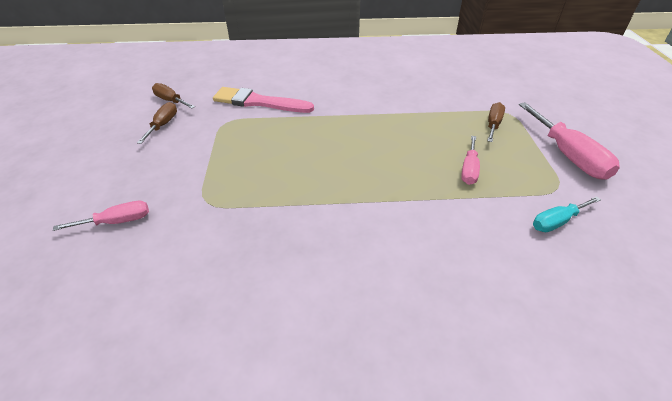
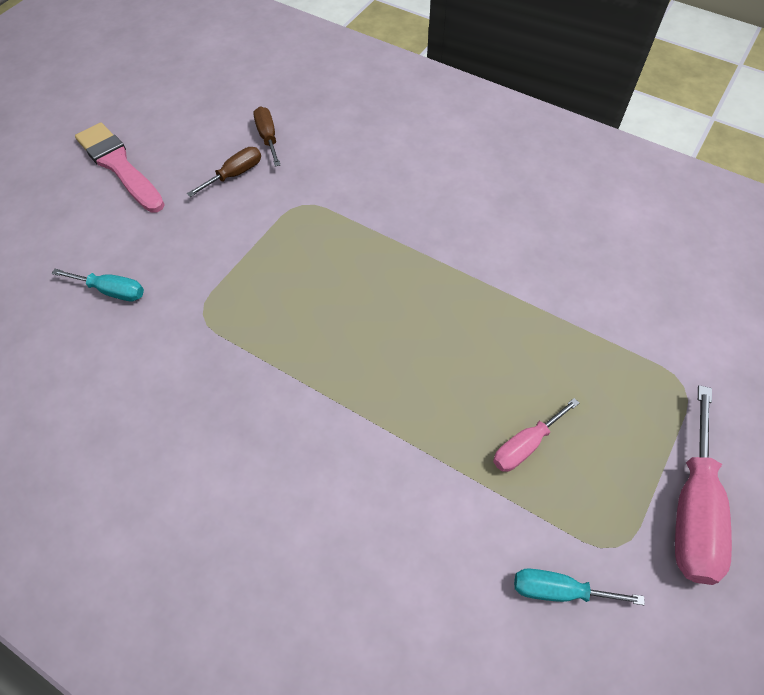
camera: 35 degrees right, 15 degrees up
(117, 221) = (112, 291): pink screwdriver -> turquoise screwdriver
(258, 102) = (362, 189): pink brush -> pink brush (119, 166)
(493, 124) = (637, 393): brown screwdriver -> none

